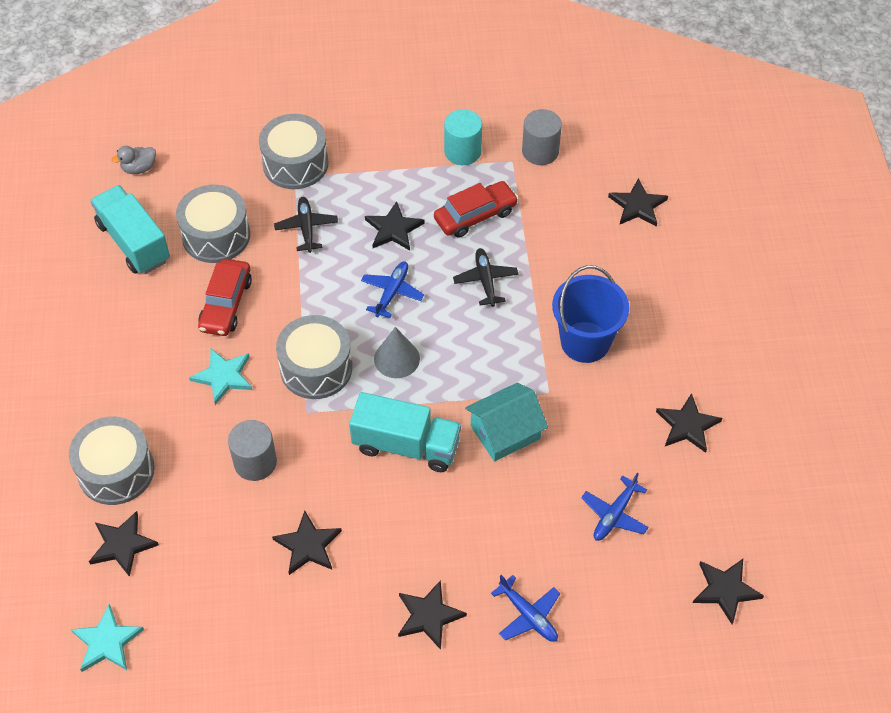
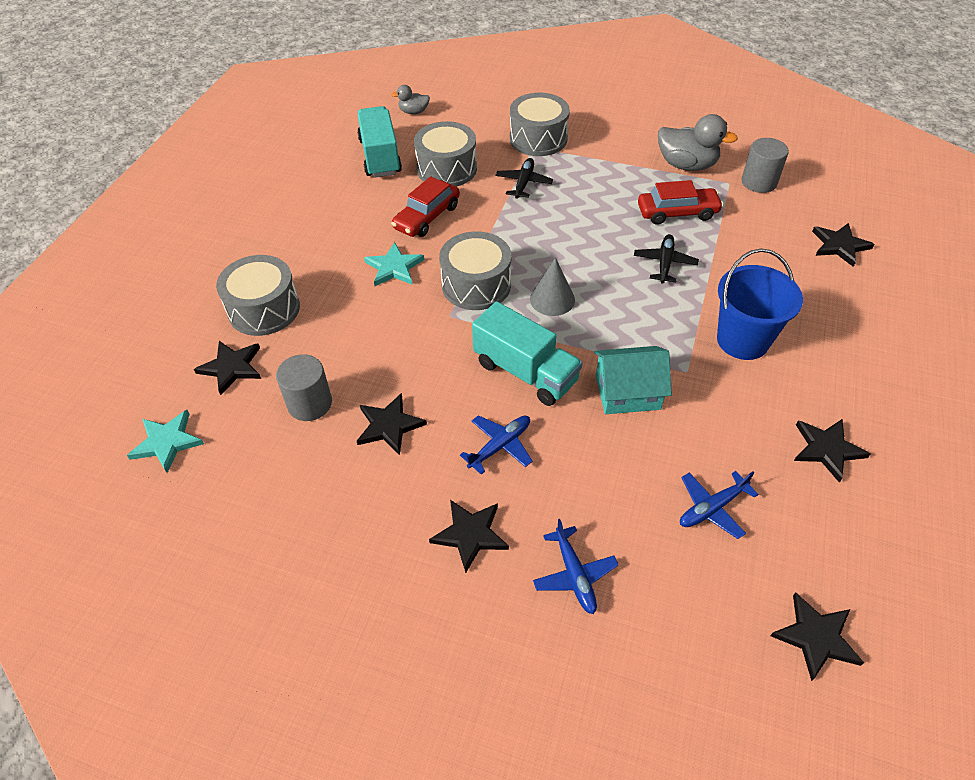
camera: 25 degrees right, 5 degrees down
(255, 462) = (382, 341): grey cylinder -> grey cylinder (309, 403)
(392, 292) = (573, 248): blue plane -> blue plane (500, 446)
(393, 229) = (598, 203): black star -> none
(462, 151) = (686, 165): turquoise cylinder -> grey duck

